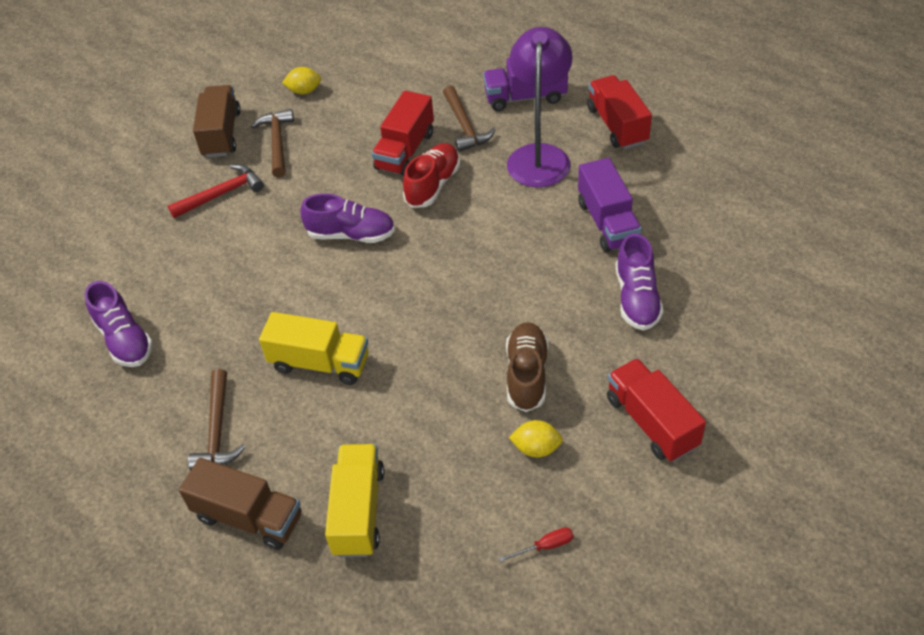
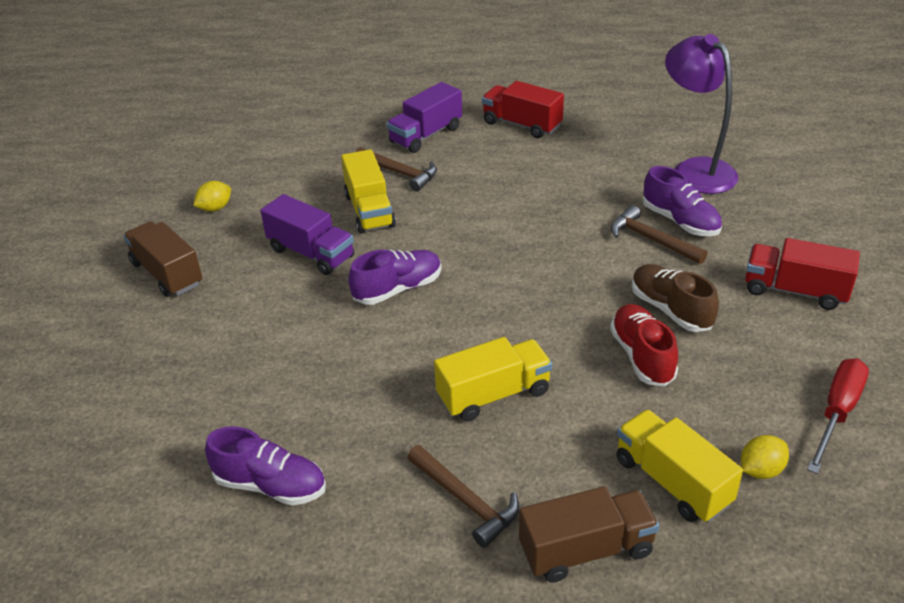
camera: 40 degrees left, 10 degrees down
(221, 194) = (227, 318): red hammer -> none
(277, 142) = (236, 256): brown hammer -> brown hammer (651, 240)
(405, 151) = (369, 210): red truck -> yellow truck
(433, 185) = (425, 223): red shoe -> red shoe (642, 356)
(536, 448) = (743, 353): yellow lemon -> yellow lemon (760, 470)
(539, 156) = (488, 167): purple lamp -> purple lamp (695, 170)
(545, 546) = (837, 412): red screwdriver -> red screwdriver, size x2.05
(607, 222) = (596, 185): purple truck -> purple truck (311, 253)

